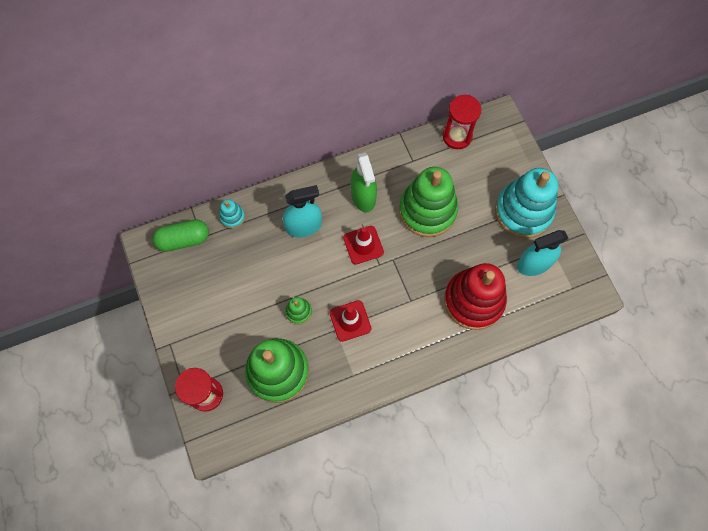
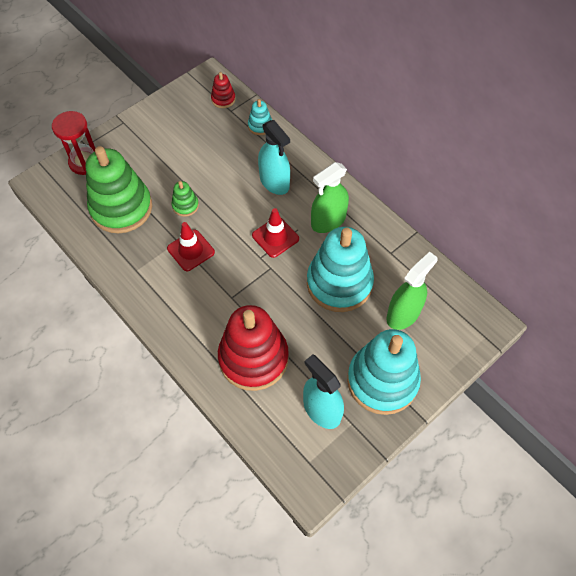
camera: 70 degrees right, 10 degrees down
(183, 239) = (223, 99): green capsule -> red stacking toy
(427, 210) = (339, 283): green stacking toy -> turquoise stacking toy
(457, 136) = (442, 286): red hourglass -> none
(472, 174) = (403, 314): none -> green spray bottle

